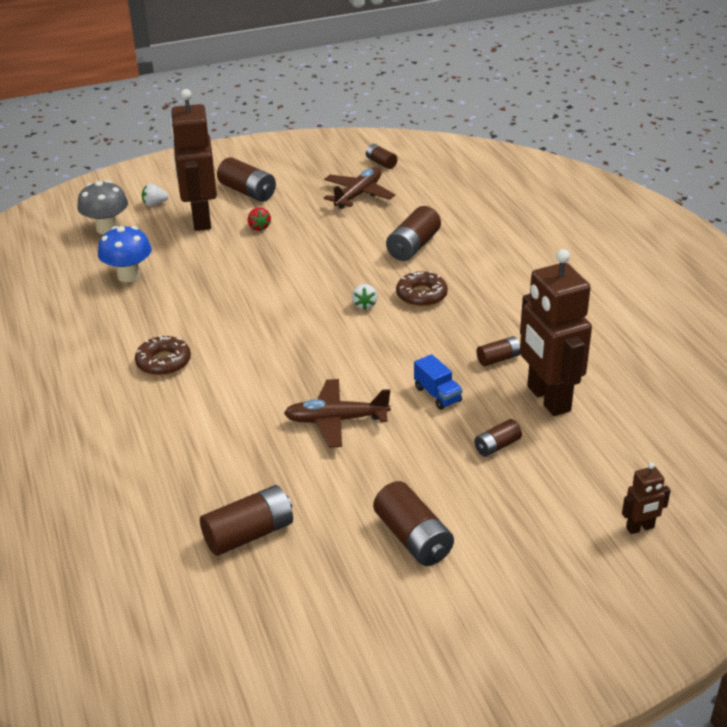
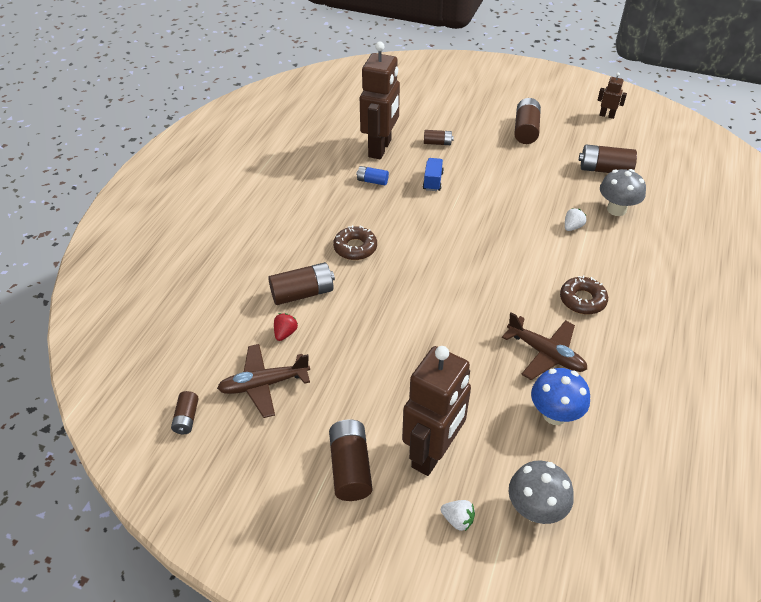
camera: 140 degrees left, 10 degrees up
(193, 480) = (616, 209): none -> grey mushroom
(259, 227) = (391, 401): red strawberry -> red strawberry (285, 333)
(336, 420) = (505, 198): brown plane -> brown plane (546, 354)
(364, 305) = (401, 263): white strawberry -> white strawberry (572, 227)
(498, 359) = (372, 181): brown battery -> blue battery
(640, 528) = (424, 87): brown robot -> brown robot (607, 115)

